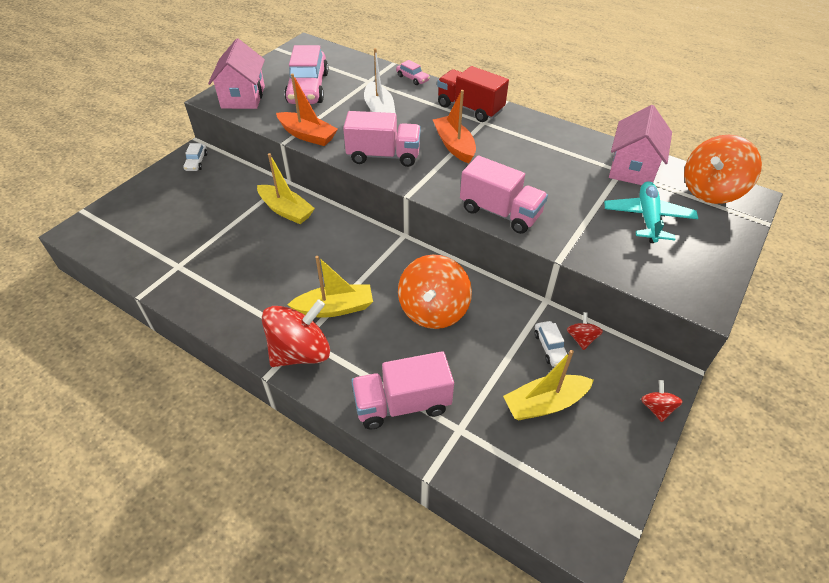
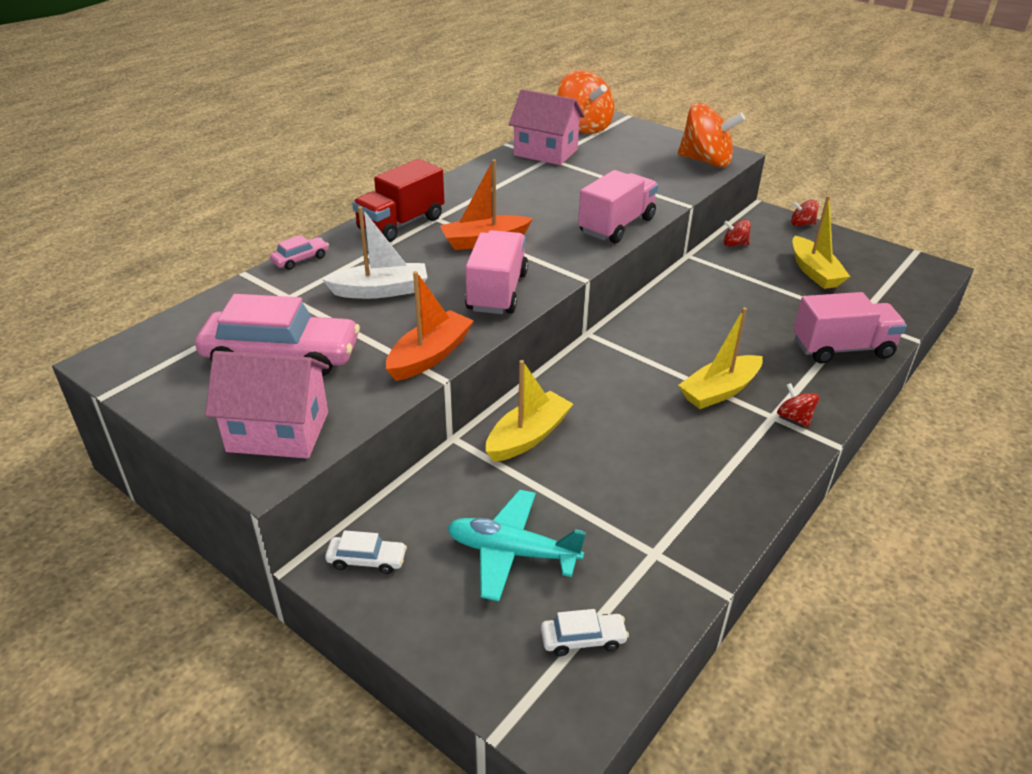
camera: 85 degrees left, 10 degrees down
(300, 352) = (794, 418): red spinning top -> red spinning top, size x0.46
(335, 308) = (720, 391): yellow boat -> yellow boat turned 120 degrees counterclockwise
(402, 404) = (842, 348): pink truck -> pink truck turned 90 degrees counterclockwise
(433, 310) = (712, 321): orange spinning top -> orange spinning top (706, 161)
(550, 347) = (749, 261): white car -> white car (583, 639)
(647, 218) = (624, 158): turquoise plane -> turquoise plane (512, 552)

